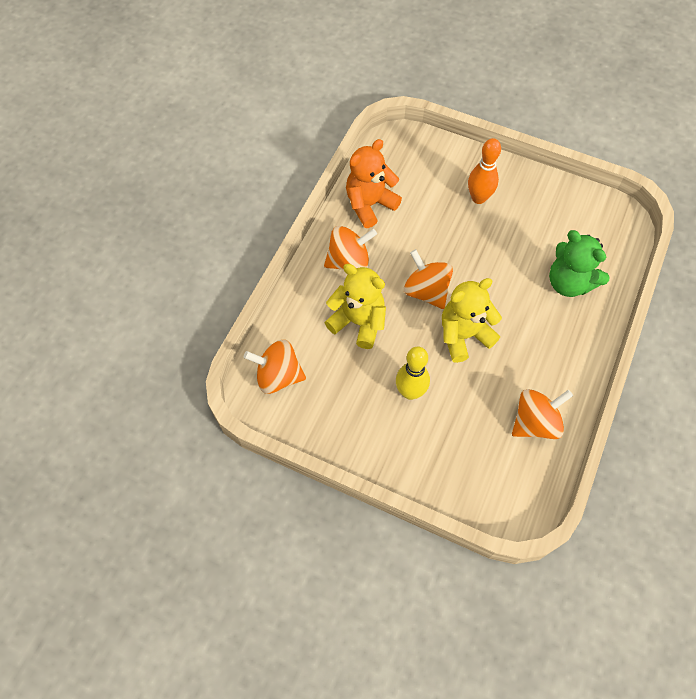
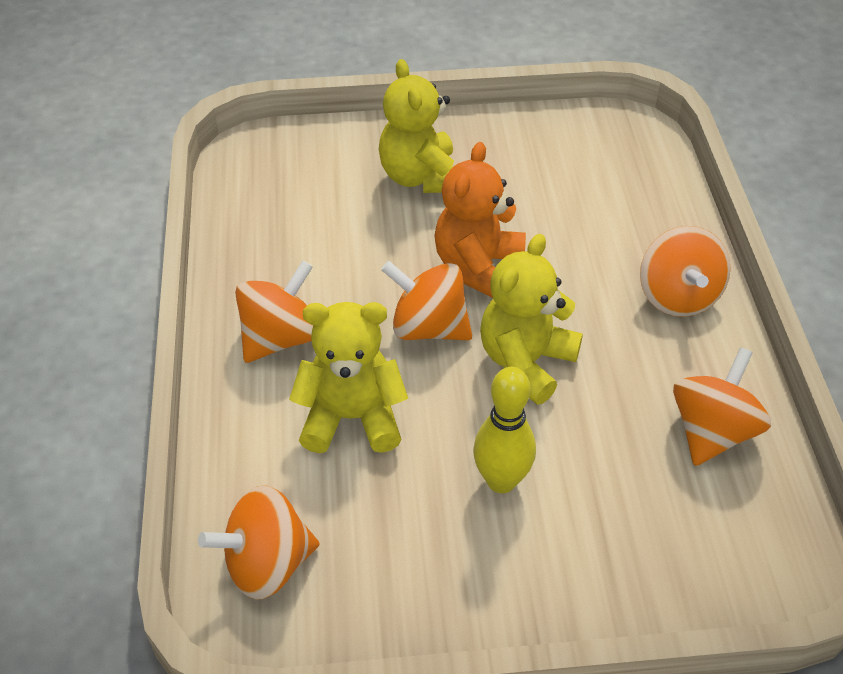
camera: 30 degrees left, 15 degrees down
(369, 205) = (263, 248): orange teddy bear -> orange teddy bear (478, 268)
(478, 198) = (421, 177): orange bowling pin -> yellow teddy bear
(569, 283) = (620, 230): green teddy bear -> none
(572, 338) = (677, 296): none -> orange spinning top

